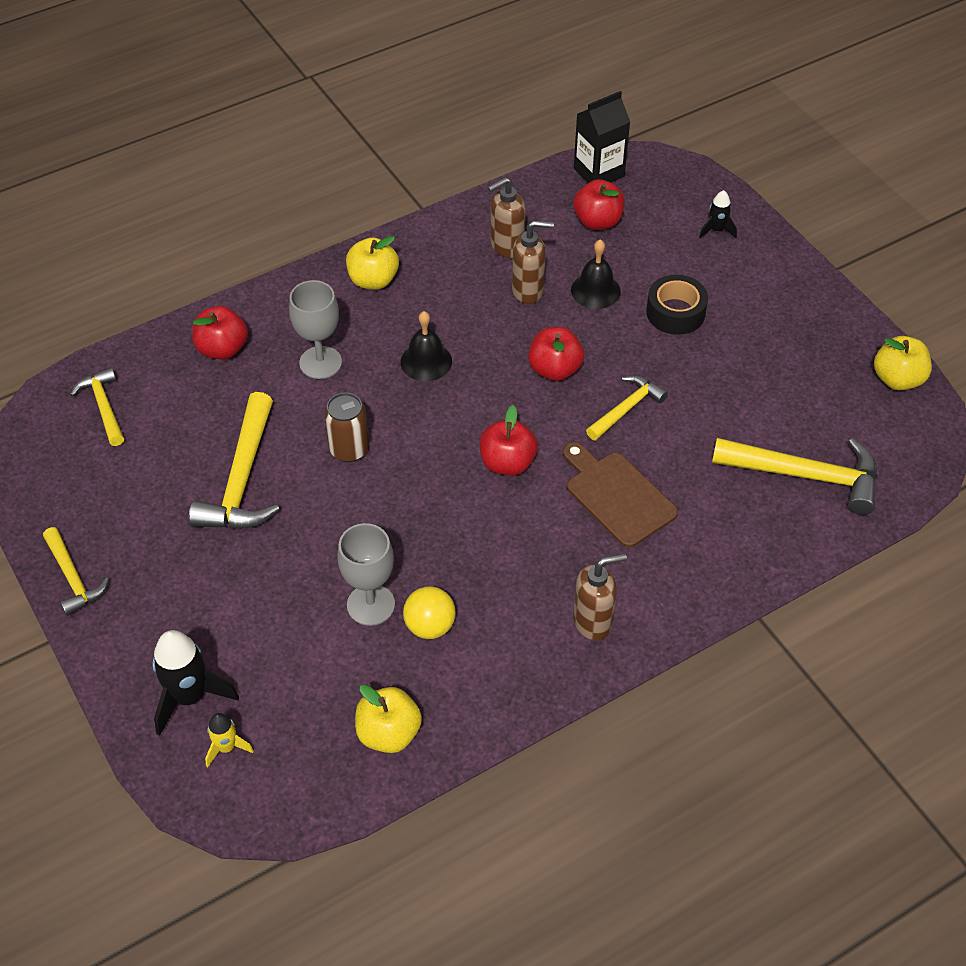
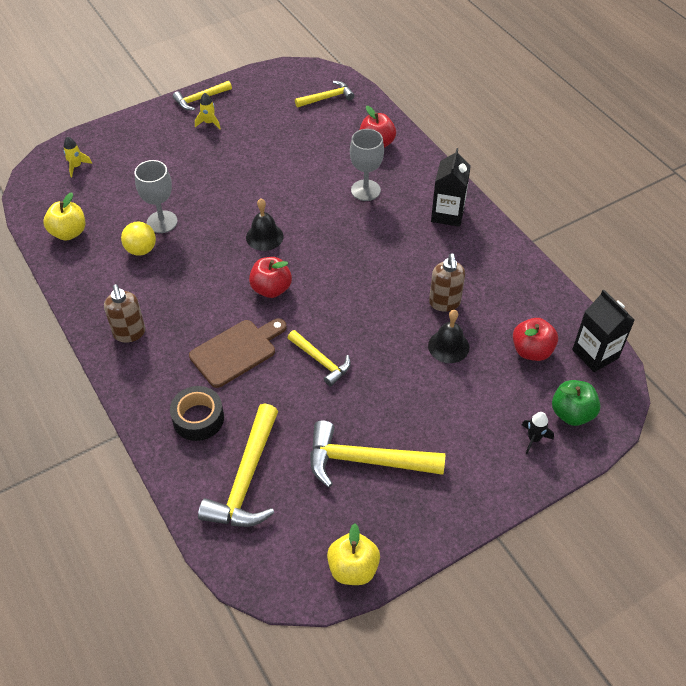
camera: 90 degrees right, 0 degrees up
(140, 560) = (209, 123): none -> yellow rocket
(189, 697) = (112, 150): black rocket -> none
(242, 479) = (266, 160): yellow hammer -> yellow hammer (365, 461)
(349, 449) = (288, 207): brown can -> none
(373, 280) = (447, 214): yellow apple -> black carton
(426, 361) = (368, 244): black bell -> black bell (264, 236)
(506, 247) = (492, 290): brown soap dispenser -> none
(554, 369) = (361, 318): red apple -> none
(675, 312) = (427, 400): black tape -> black tape (198, 418)
(680, 198) = (571, 413): none -> green apple

